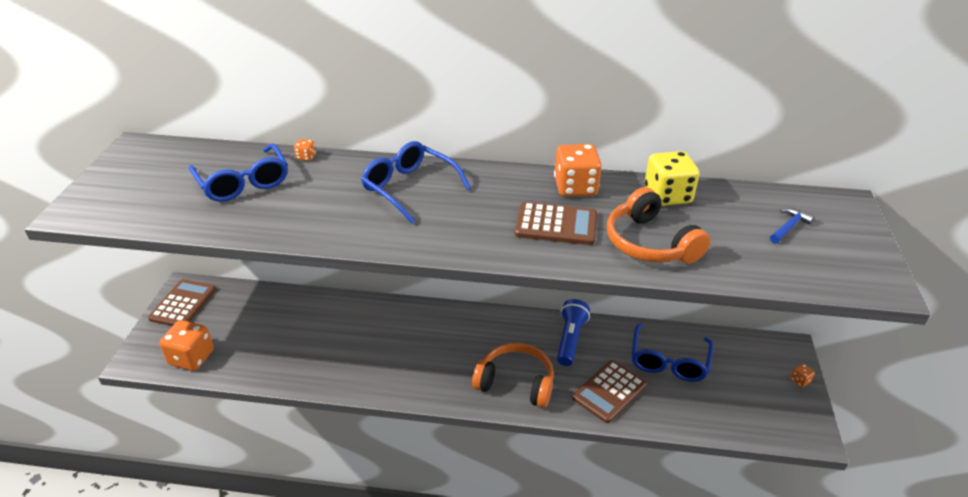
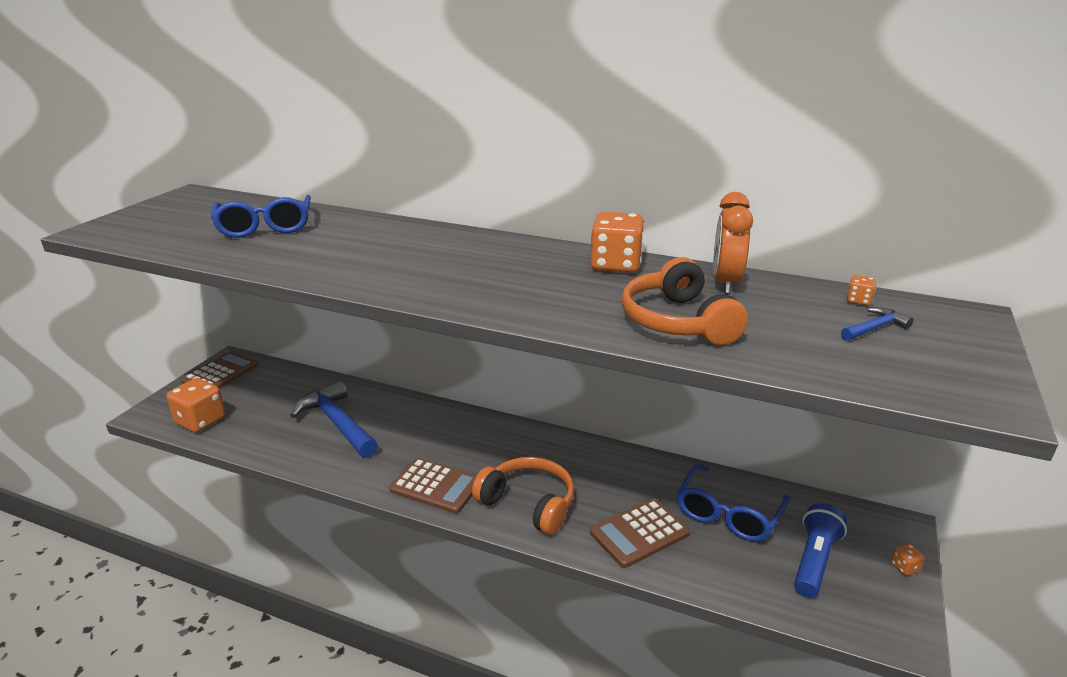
camera: 15 degrees right, 10 degrees down
(306, 157) = (342, 214): orange dice -> orange dice (858, 301)
(321, 337) = (337, 423): none -> blue hammer
(409, 188) = (428, 247): blue glasses -> none
(556, 224) = (572, 293): brown calculator -> brown calculator (436, 486)
(570, 339) = (613, 470): blue flashlight -> blue flashlight (814, 560)
(667, 196) = (725, 283): yellow dice -> orange clock

